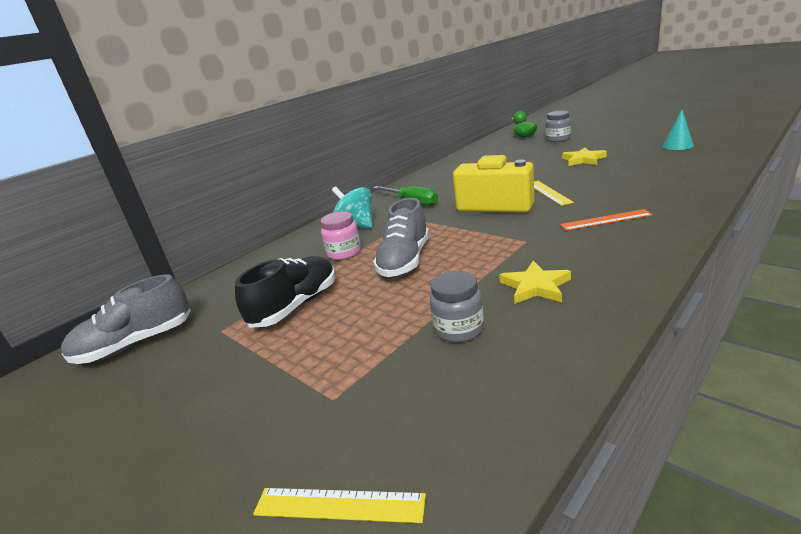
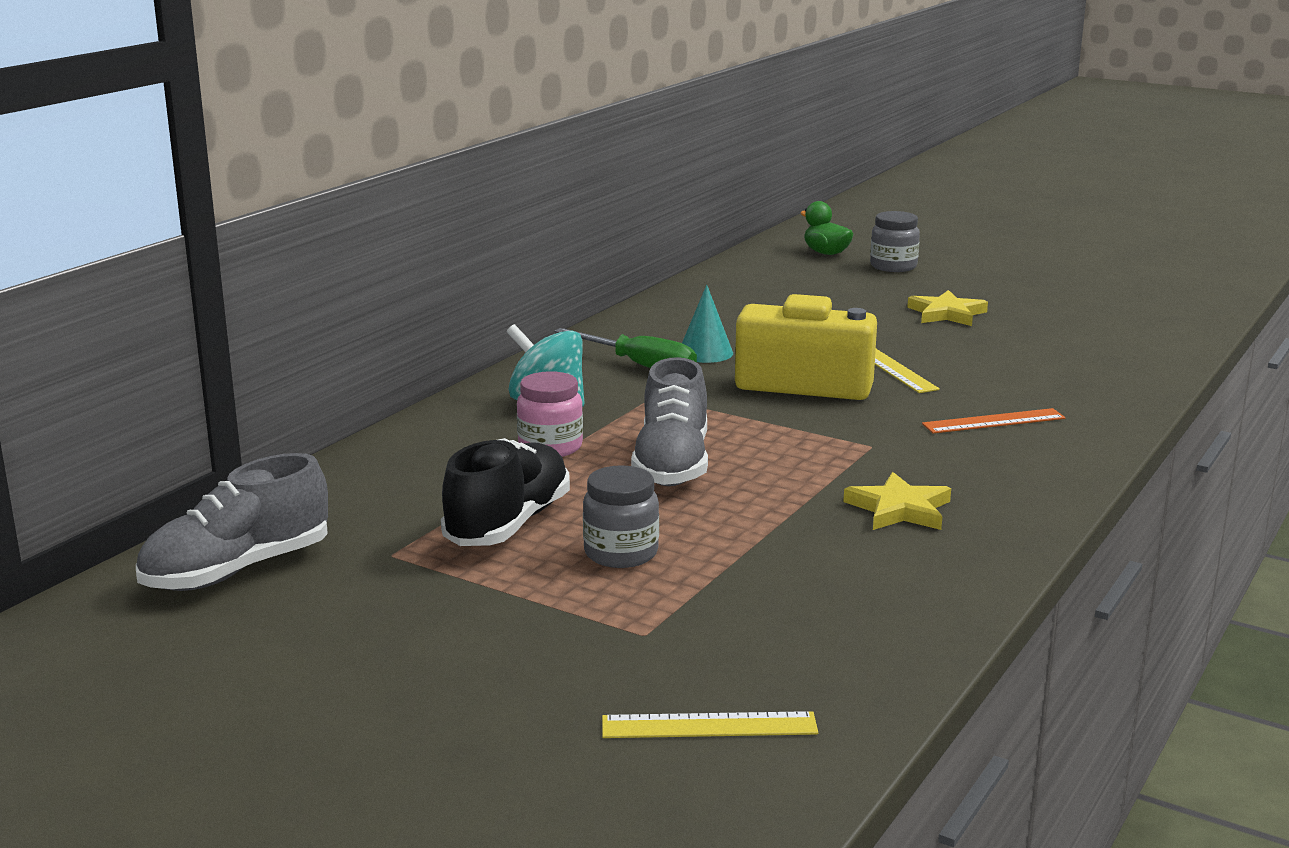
camera: 15 degrees left, 5 degrees down
(459, 329) = (799, 559): grey jar -> grey jar (621, 553)
(677, 146) = (1107, 304): turquoise cone -> turquoise cone (705, 353)

